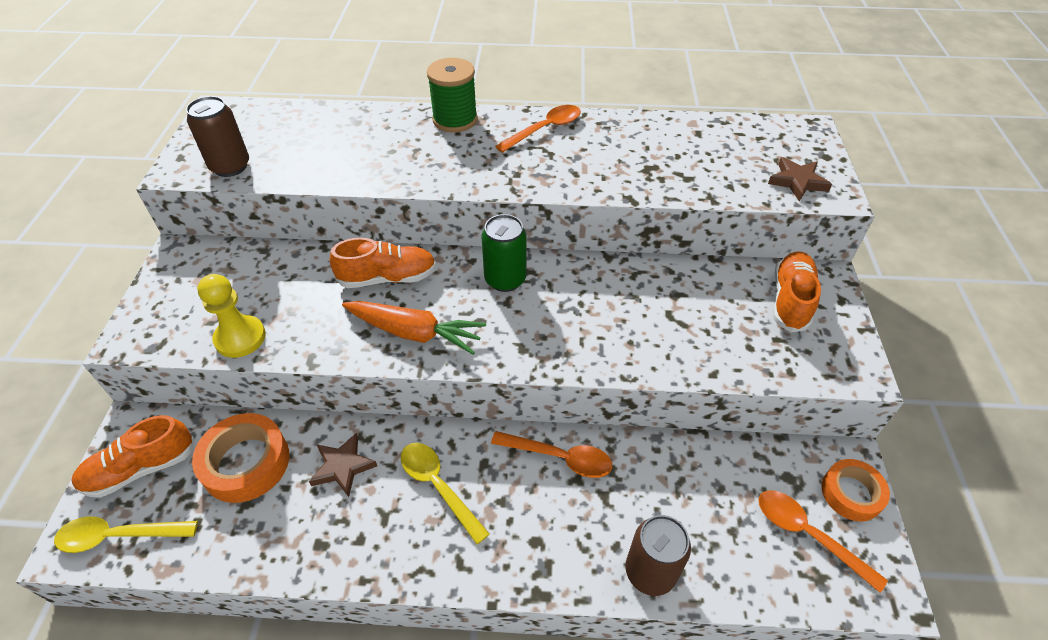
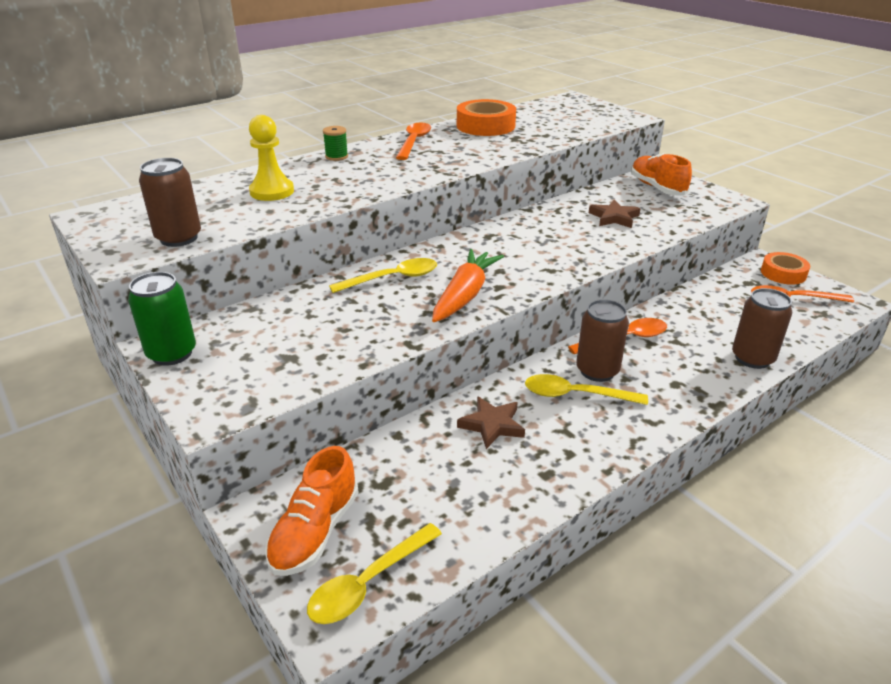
camera: 40 degrees left, 15 degrees down
(240, 338) = (326, 362): yellow pawn -> yellow pawn (272, 191)
(246, 463) = (410, 469): orange tape -> orange tape (485, 126)
(387, 278) = (392, 278): orange shoe -> yellow spoon
(414, 333) = (465, 295): orange carrot -> orange carrot turned 45 degrees counterclockwise
(455, 120) = (336, 157): green spool -> green spool, size x0.53
(488, 475) = (597, 371): none -> brown can
(505, 279) = (481, 245): green can -> green can (172, 354)
(797, 181) = (605, 118): brown star -> brown star (614, 217)

